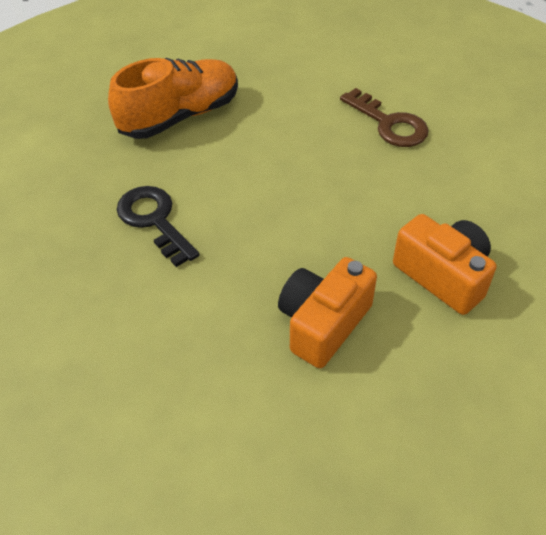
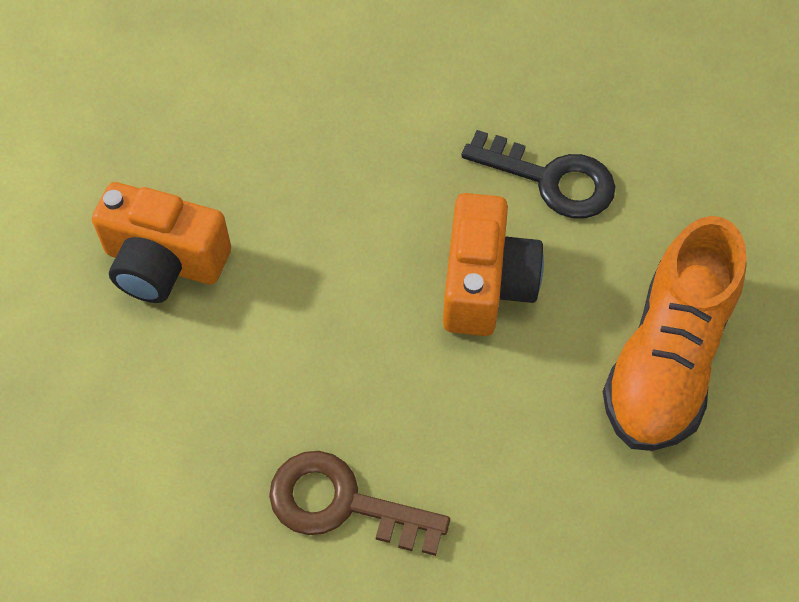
camera: 150 degrees right, 10 degrees up
(323, 323) = (276, 146): orange camera -> orange camera (485, 284)

